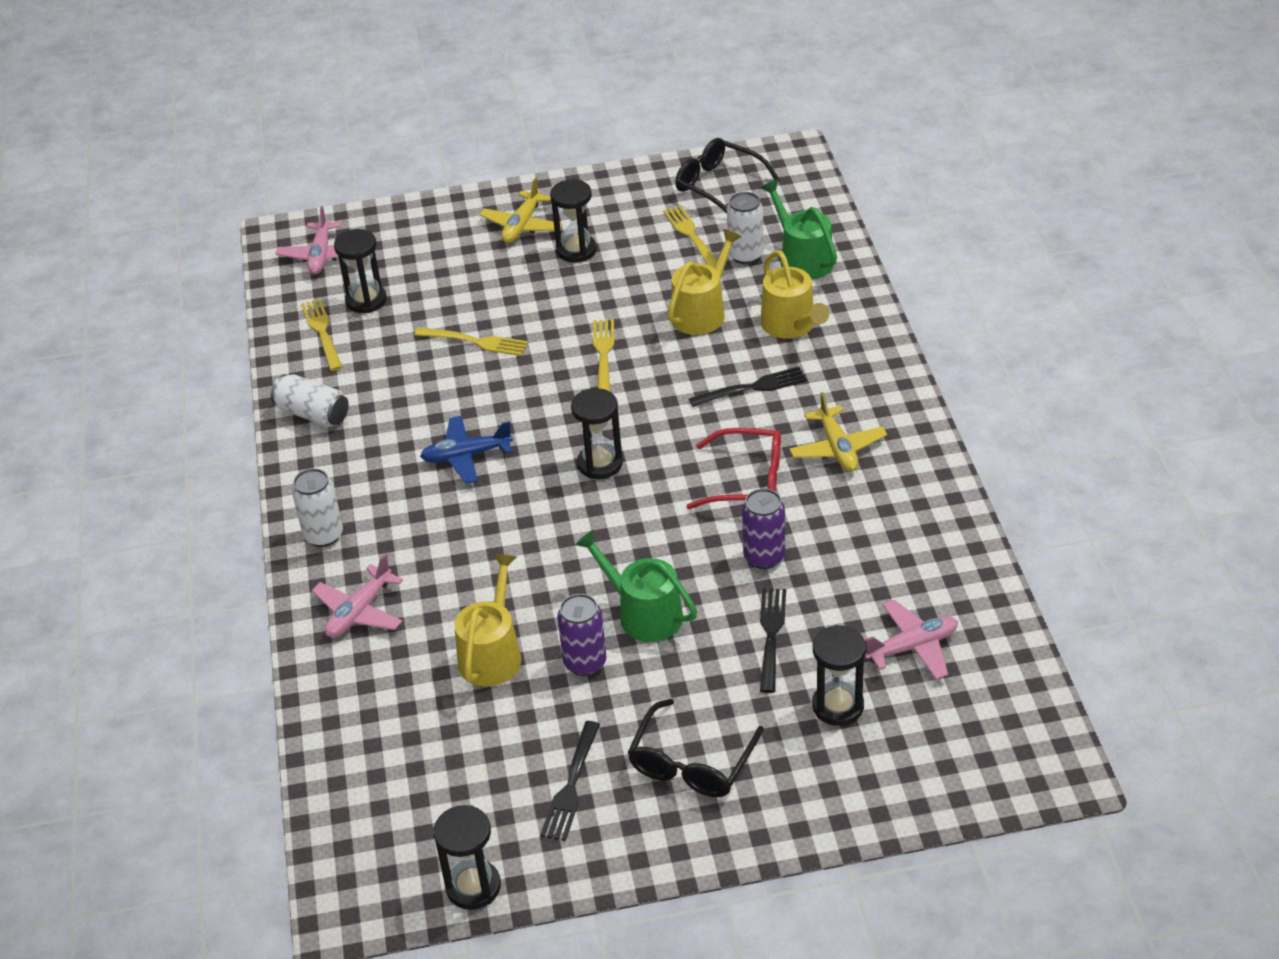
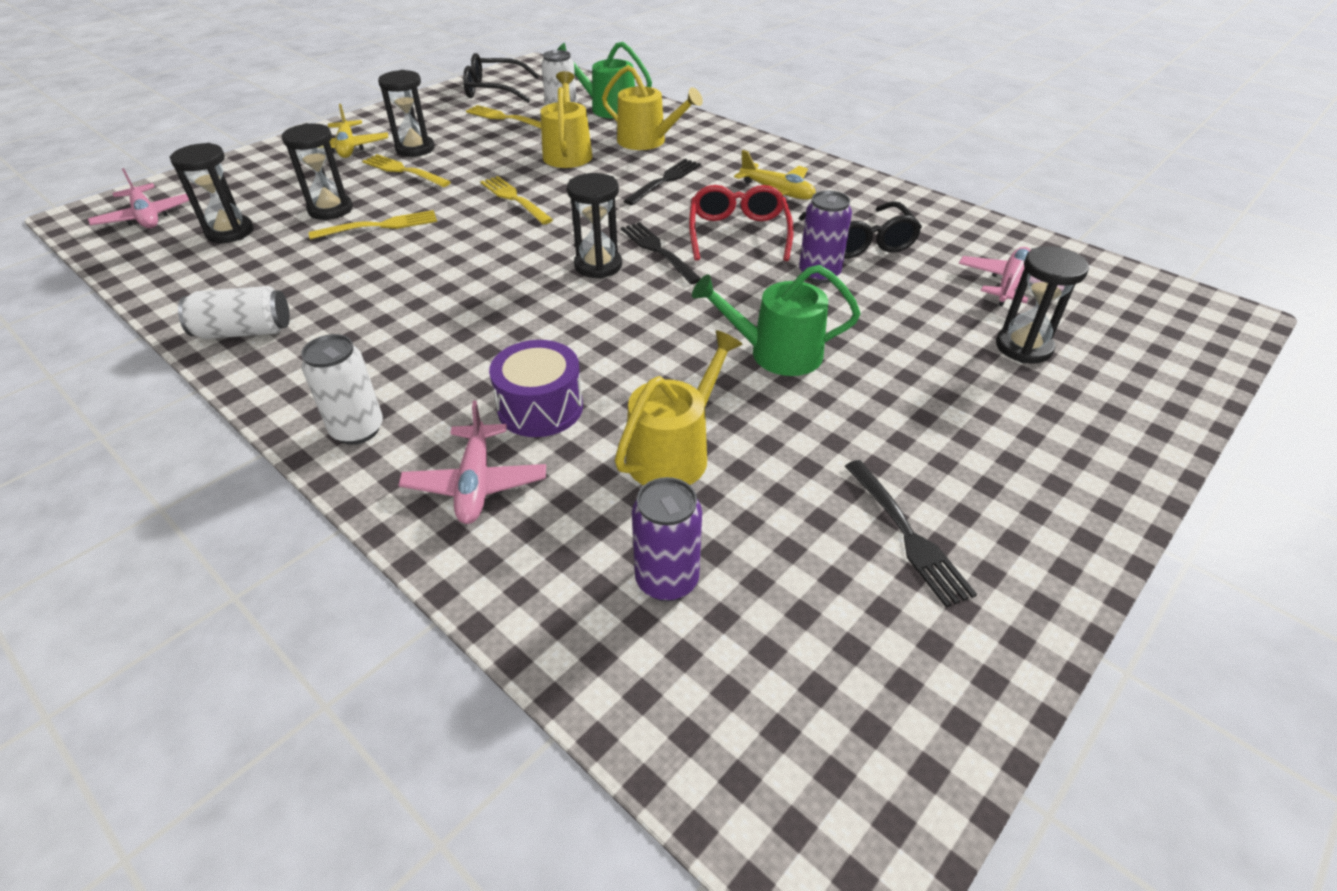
camera: 40 degrees left, 0 degrees up
(322, 332) = (198, 267): yellow fork -> yellow fork (403, 171)
(443, 575) = (540, 407): none -> purple drum
(466, 456) = (459, 305): blue plane -> none
(473, 886) = (953, 718): black hourglass -> black hourglass (330, 210)
(492, 654) = (674, 453): yellow watering can -> yellow watering can turned 60 degrees clockwise
(585, 663) = (775, 416): purple can -> purple can (667, 580)
(691, 763) = (982, 451): black glasses -> black glasses (860, 242)
(748, 481) = (738, 233): red glasses -> red glasses turned 60 degrees counterclockwise
(771, 635) = (901, 322): black fork -> black fork (658, 251)

